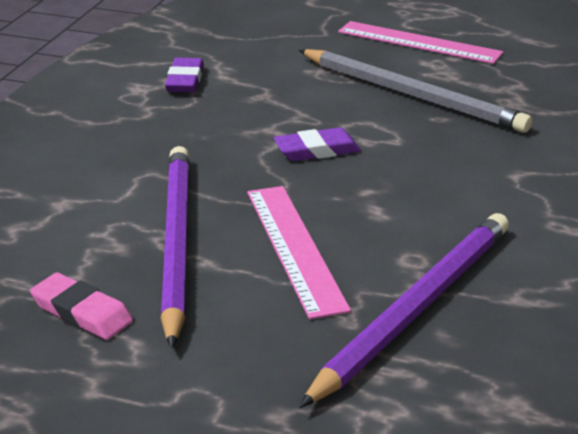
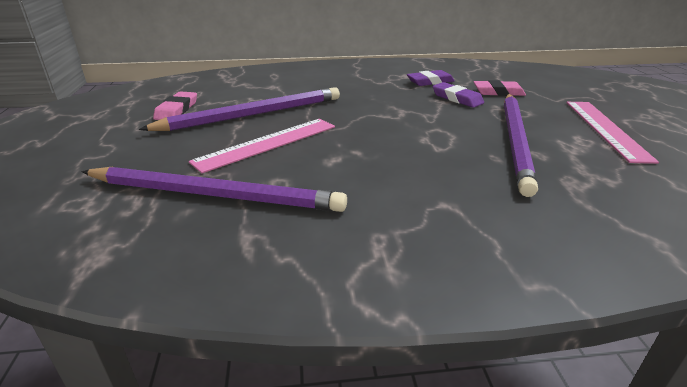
camera: 65 degrees right, 0 degrees up
(269, 54) = (498, 92): none -> pink eraser
(317, 150) = (392, 127): purple eraser -> purple eraser (457, 98)
(412, 95) = (516, 141): grey pencil -> purple pencil

